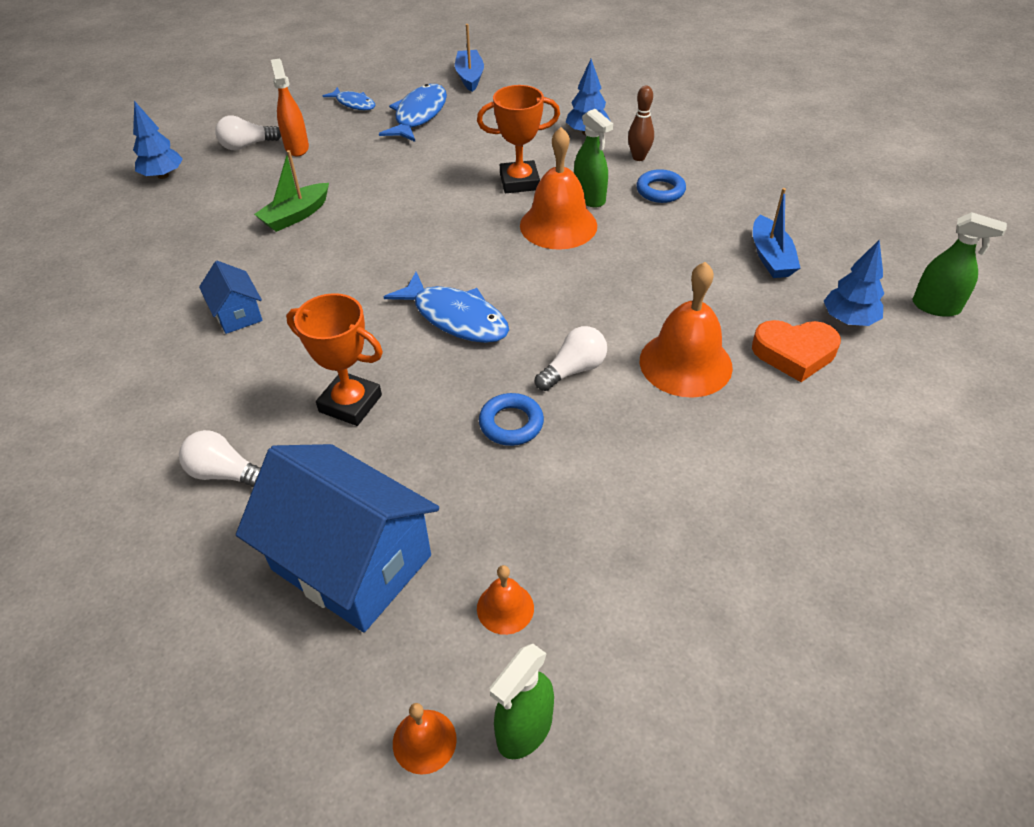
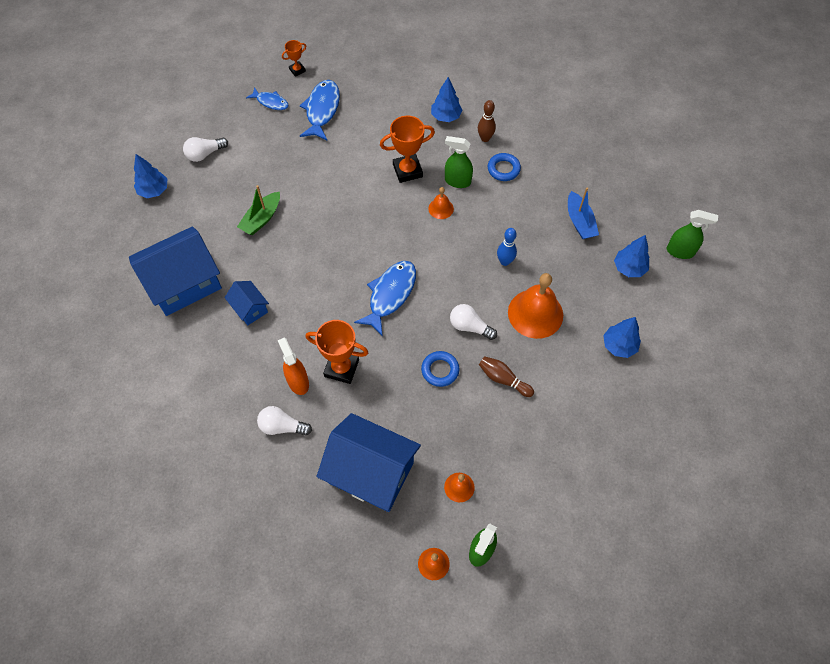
camera: 10 degrees left, 15 degrees up
(155, 276) = (184, 283): none -> blue house
(297, 147) = (242, 152): orange spray bottle -> orange spray bottle (298, 382)
(399, 78) = (297, 70): none -> orange trophy
(456, 318) = (390, 295): blue fish -> blue fish turned 90 degrees counterclockwise
(470, 77) = (350, 64): blue boat -> none
(558, 225) = (441, 208): orange bell -> orange bell, size x0.49
(573, 370) = (470, 327): white light bulb -> white light bulb turned 105 degrees counterclockwise
(589, 198) = (457, 181): green spray bottle -> green spray bottle turned 150 degrees clockwise
(617, 448) = (503, 379): none -> brown bowling pin
(645, 294) = (505, 261): none -> blue bowling pin
(794, 353) = (598, 298): orange heart -> none
(827, 422) = (619, 346): none -> blue tree

